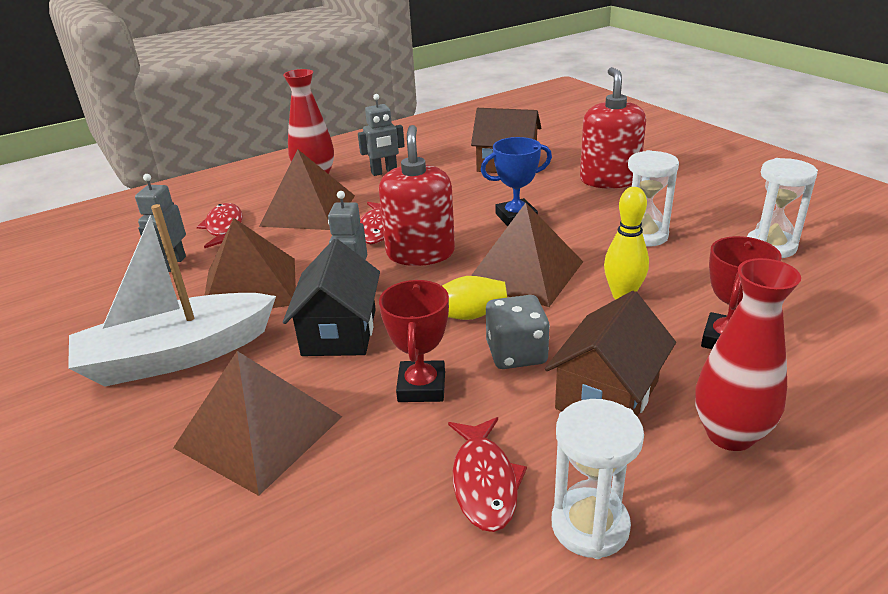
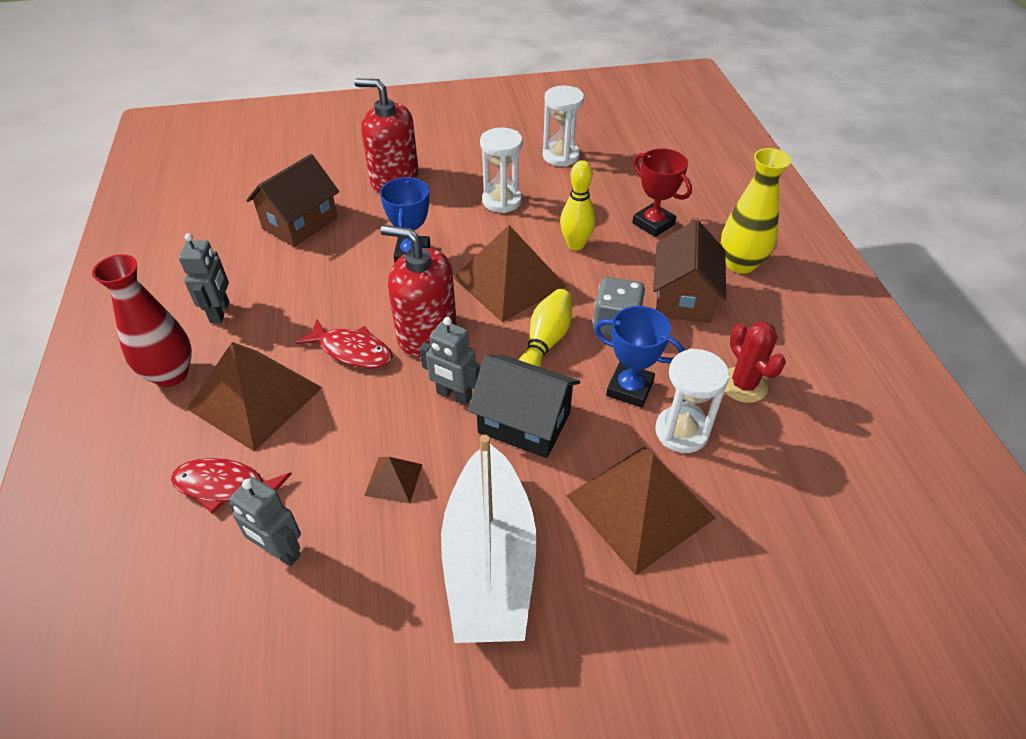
camera: 70 degrees left, 15 degrees up
(250, 287) = (393, 479): brown pyramid -> brown pyramid, size x0.45
(421, 387) = (629, 388): red trophy -> blue trophy
(484, 482) = (743, 385): red fish -> red cactus
(590, 526) = (794, 350): white hourglass -> white hourglass (681, 432)
(607, 395) = (683, 297): brown house -> brown house turned 45 degrees clockwise
(730, 434) = (740, 264): red vase -> yellow vase

